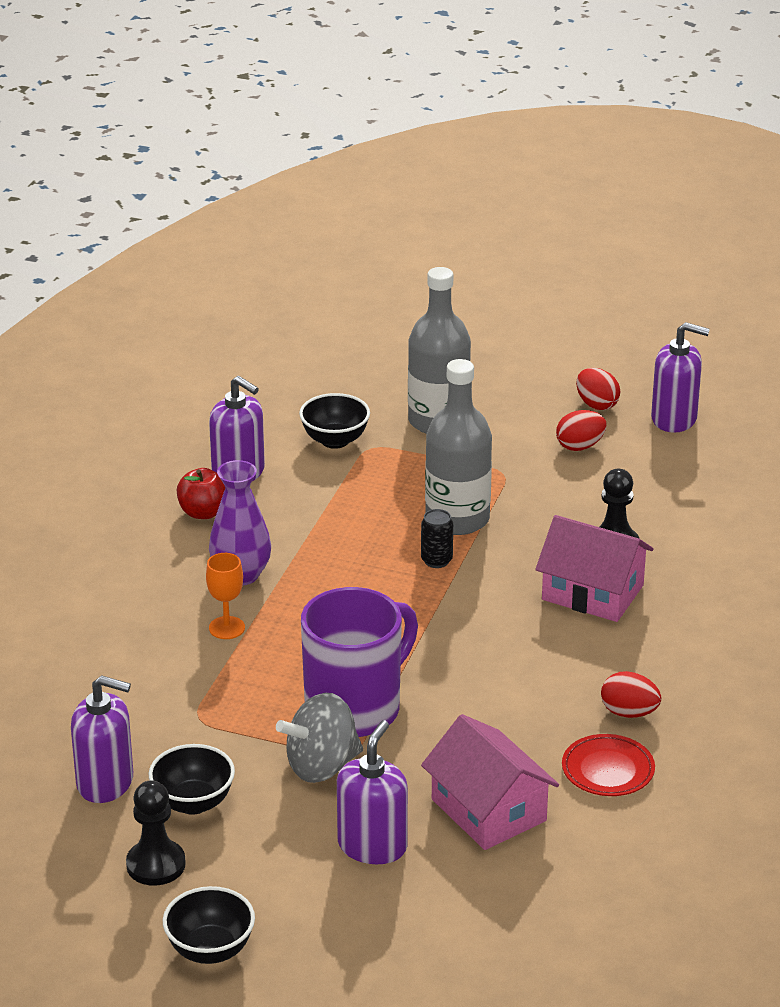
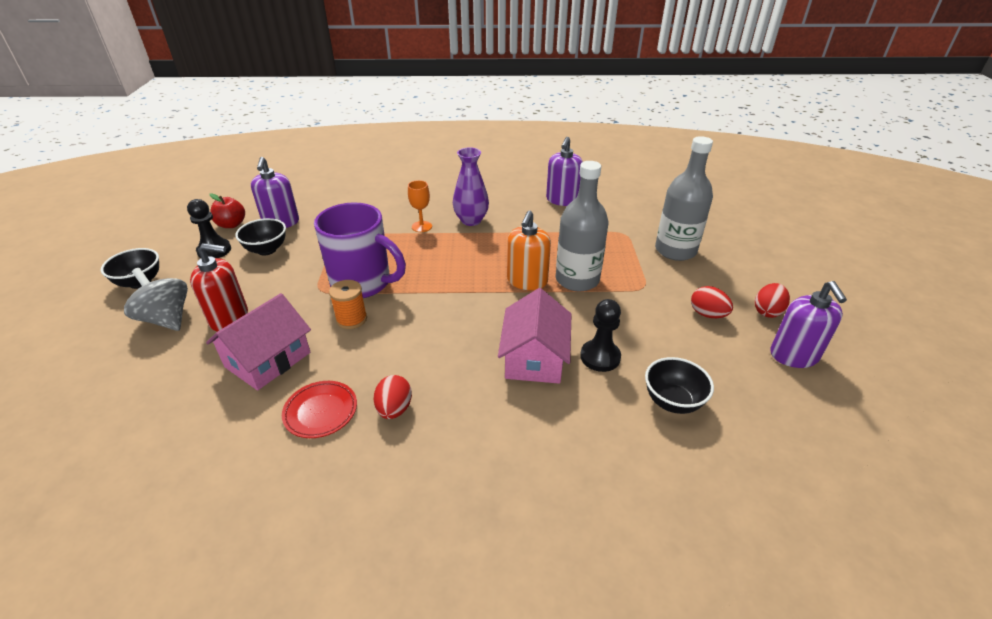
camera: 70 degrees right, 5 degrees up
(203, 512) = (519, 198): red apple -> red apple (231, 224)
(321, 766) = (304, 283): grey spinning top -> grey spinning top (166, 319)
(335, 440) = (619, 221): black bowl -> black bowl (672, 401)
(372, 846) = (229, 318): purple soap dispenser -> red soap dispenser
(436, 560) = (527, 281): black can -> orange soap dispenser
(438, 728) = (351, 319): none -> orange spool

